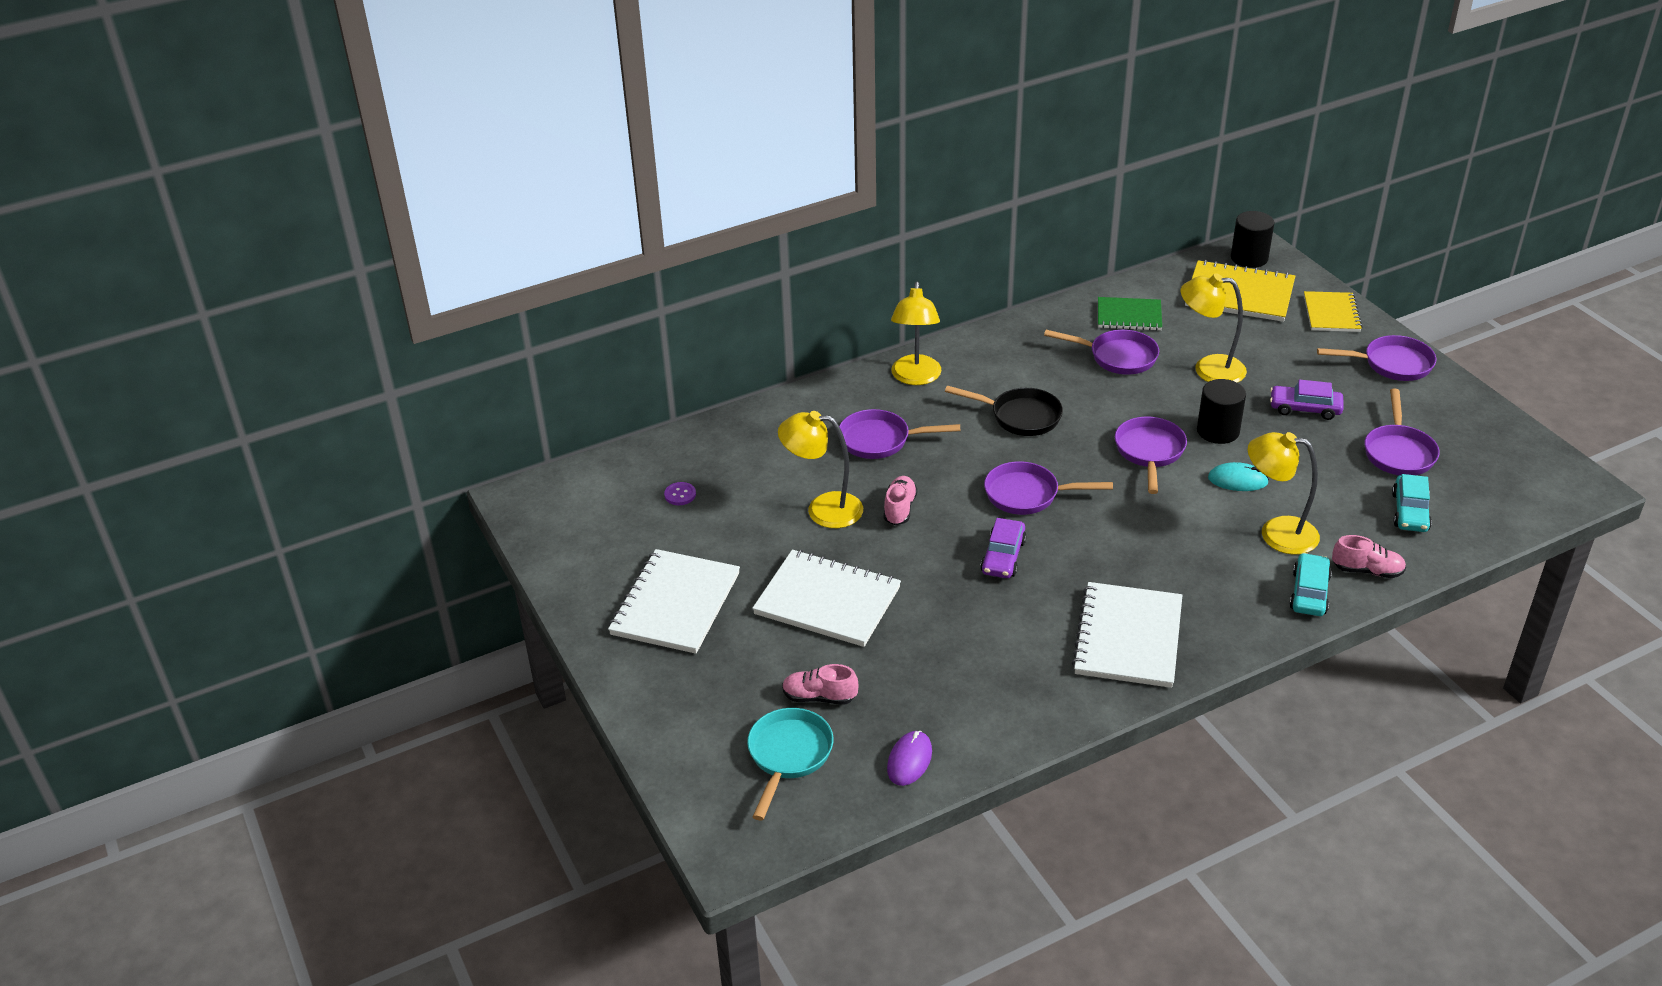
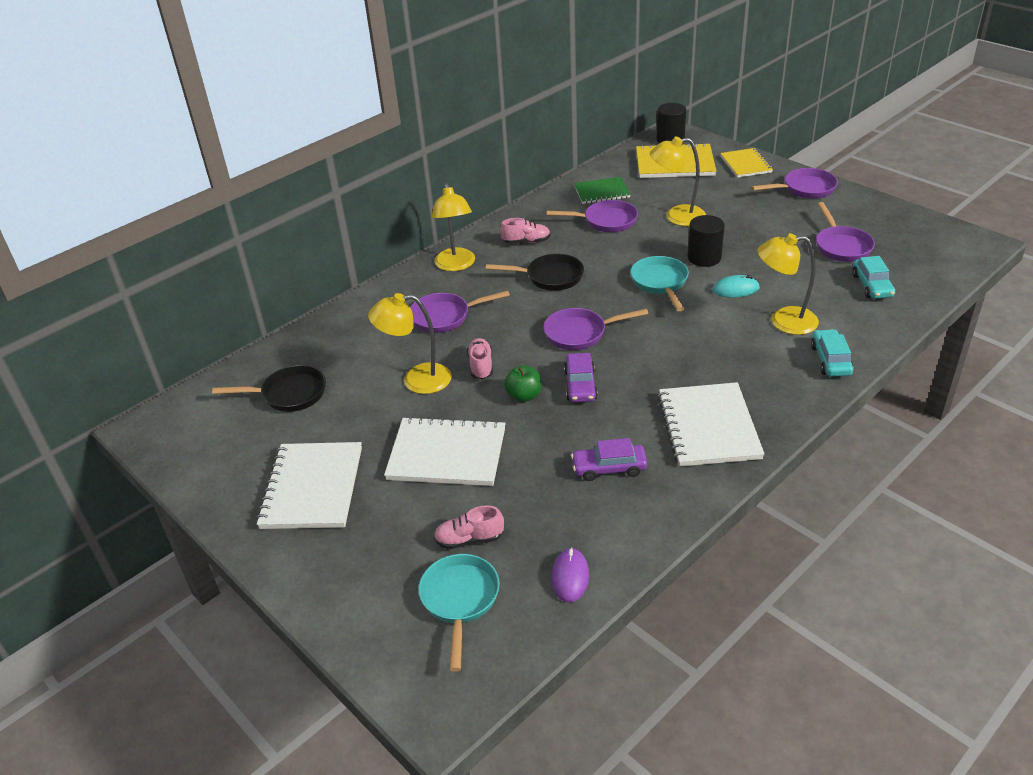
camera: 15 degrees left, 0 degrees up
(680, 495) = (289, 394): purple button -> black pan
(935, 555) = (524, 396): none -> green apple
(1149, 452) = (660, 283): purple pan -> turquoise pan
(1305, 408) = (759, 230): purple car -> purple car (609, 468)
(1367, 570) = (864, 334): pink shoe -> pink shoe (526, 242)

